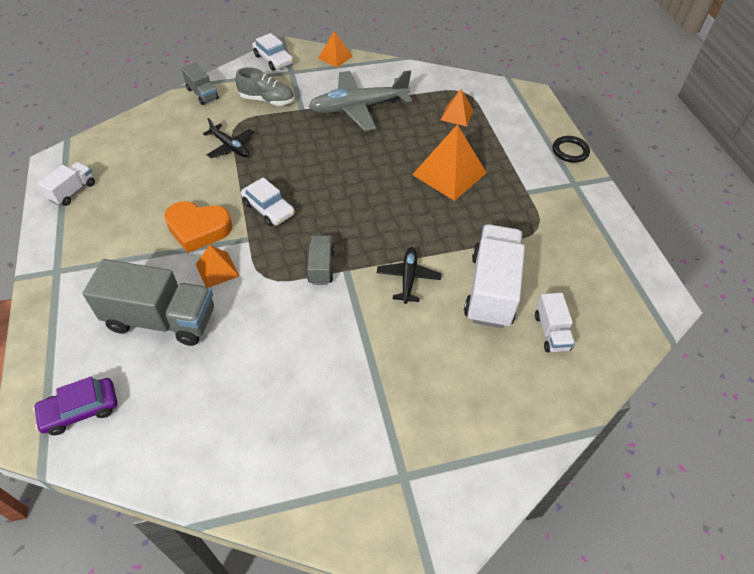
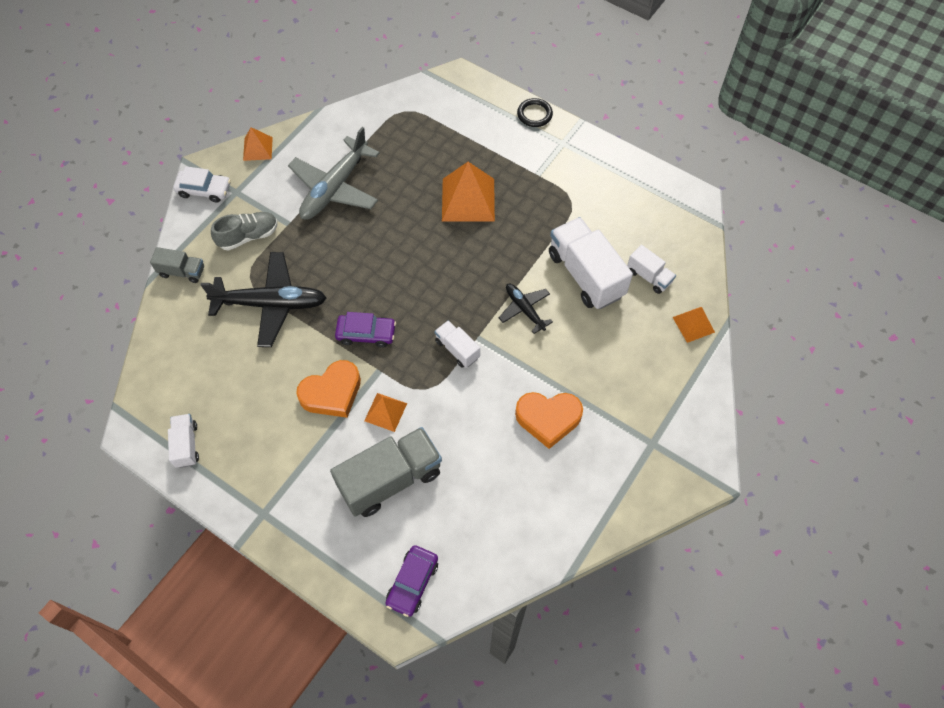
camera: 40 degrees left, 10 degrees up
(230, 147) = (271, 304): black plane -> black plane, size x1.85
(268, 209) = (366, 334): white car -> purple car
(321, 267) = (457, 349): grey truck -> white truck
(332, 376) = (548, 419): none -> orange heart
(457, 115) = (420, 139): orange pyramid -> orange pyramid (693, 324)

